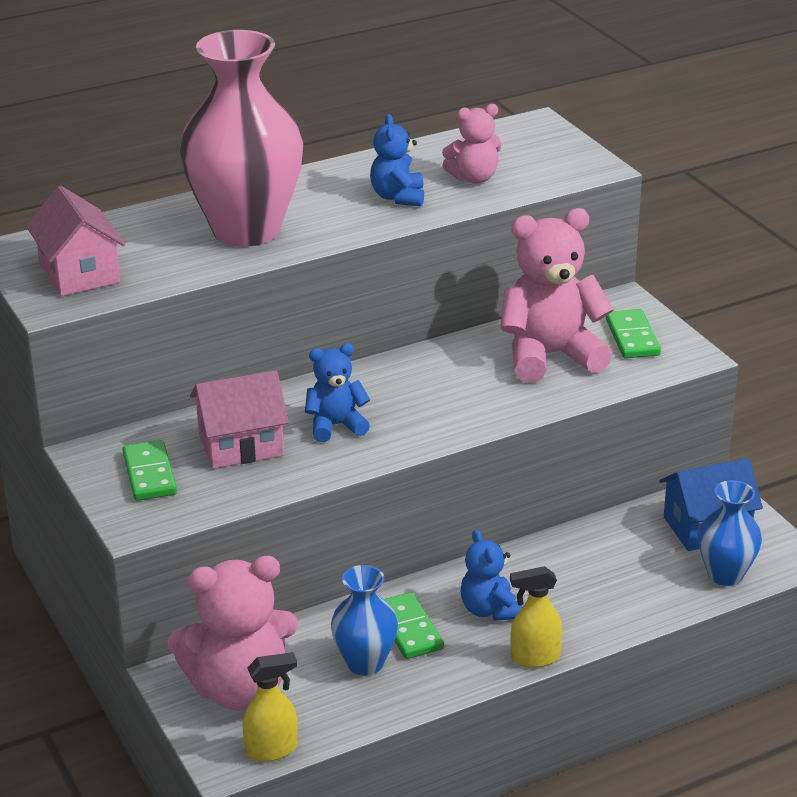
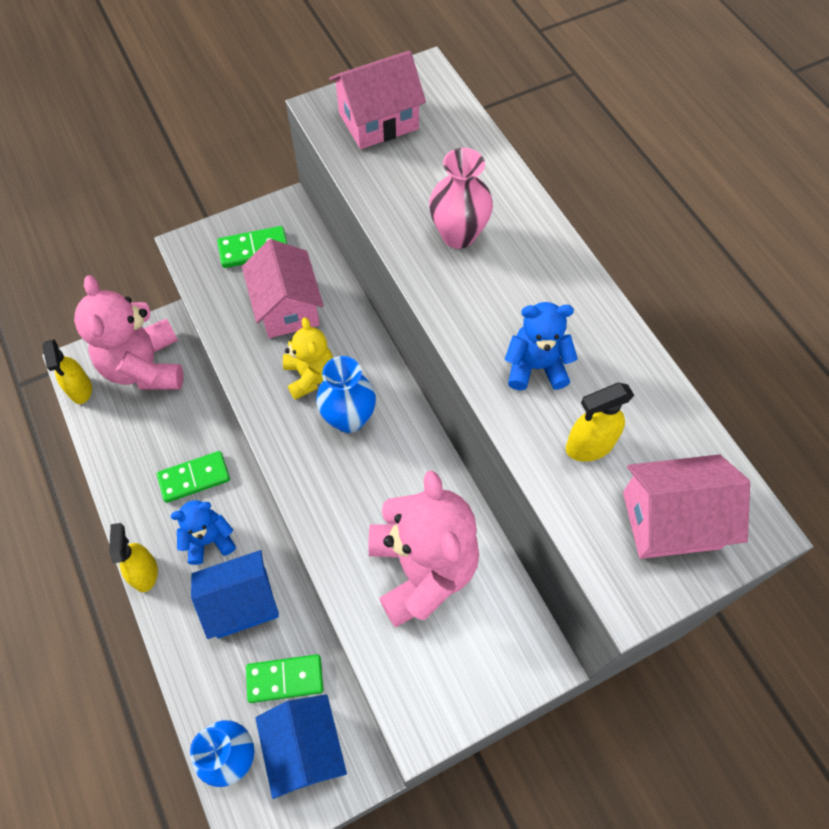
camera: 90 degrees right, 30 degrees up
(246, 230) = (458, 235): pink vase -> pink vase, size x0.51
(336, 426) = (310, 376): blue teddy bear -> yellow teddy bear
(365, 663) = (160, 447): blue vase -> blue vase (349, 418)
(474, 178) = (589, 446): pink teddy bear -> yellow spray bottle
(535, 151) = (671, 520): none -> pink house
(562, 579) = (242, 602): none -> blue house
(632, 337) = (459, 661): green domino -> green domino (285, 679)

